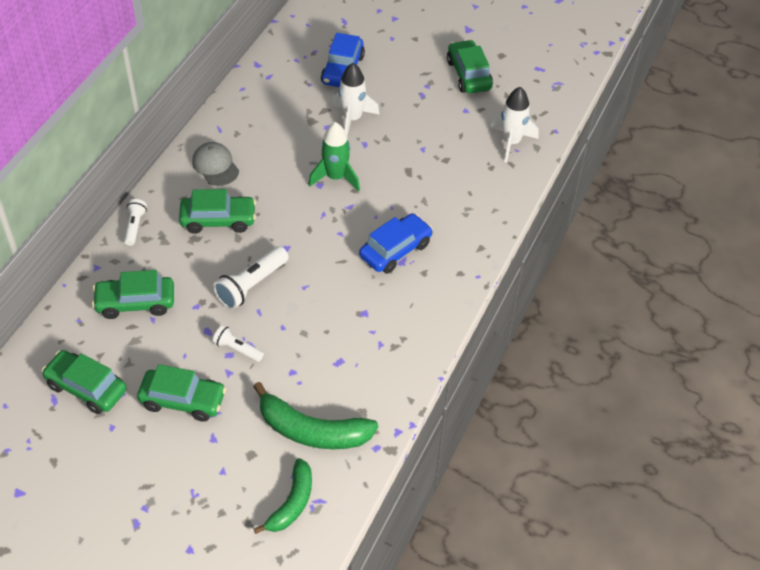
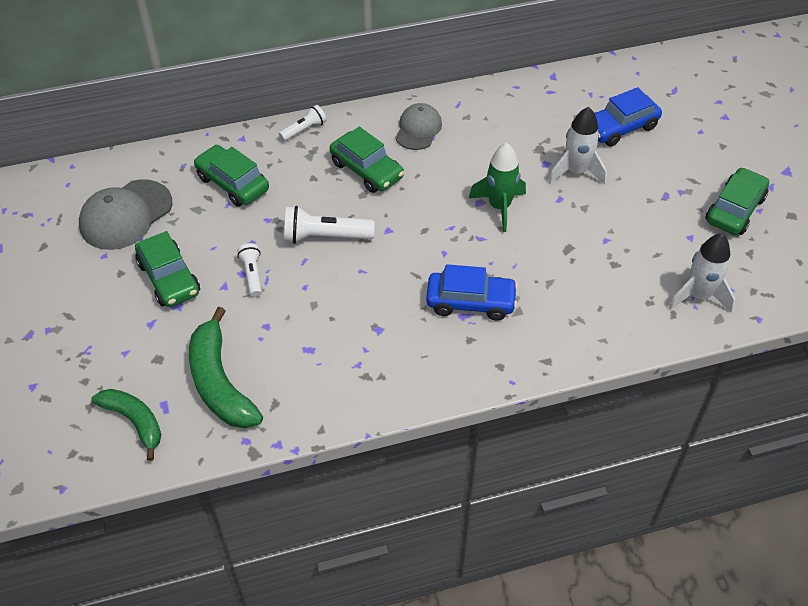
camera: 50 degrees right, 0 degrees up
(86, 388) = (126, 215): green car -> grey cap
(292, 503) = (134, 421): green banana -> green banana turned 120 degrees counterclockwise

